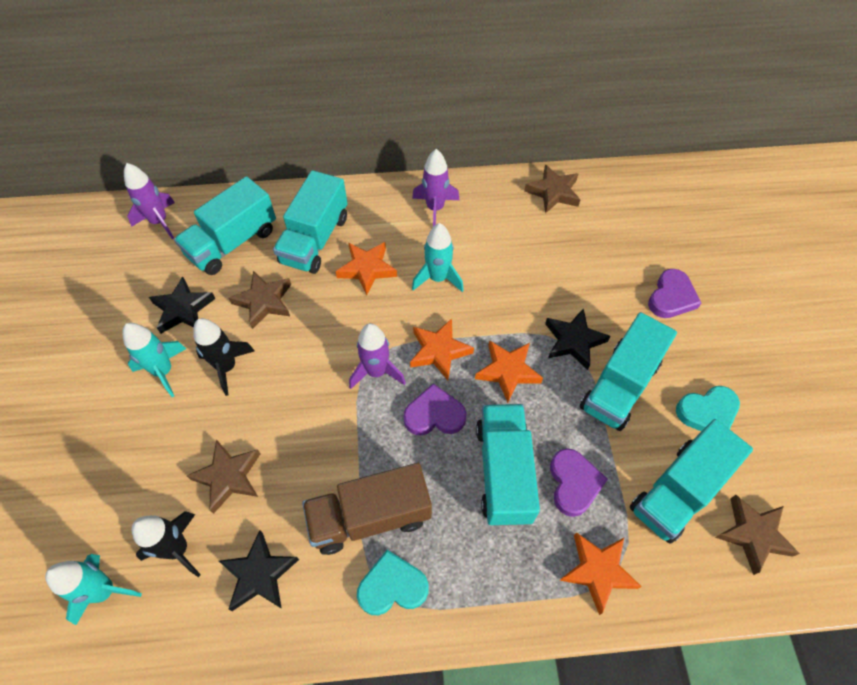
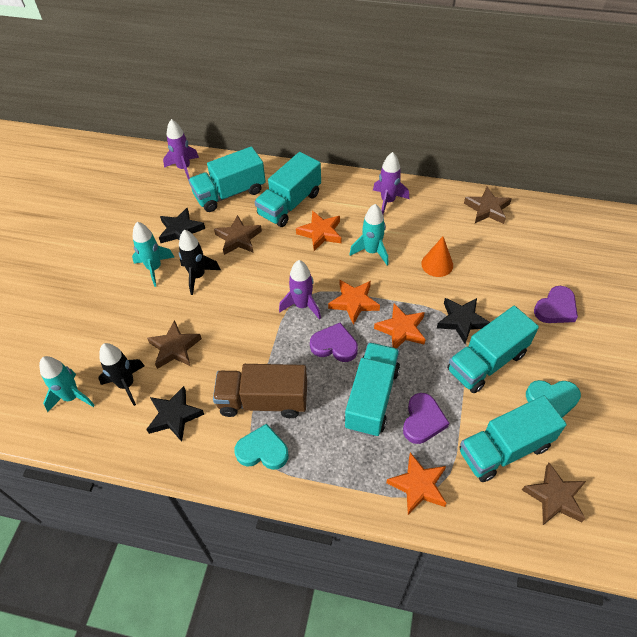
camera: 20 degrees right, 5 degrees down
(520, 276) = (437, 264): none -> orange cone

